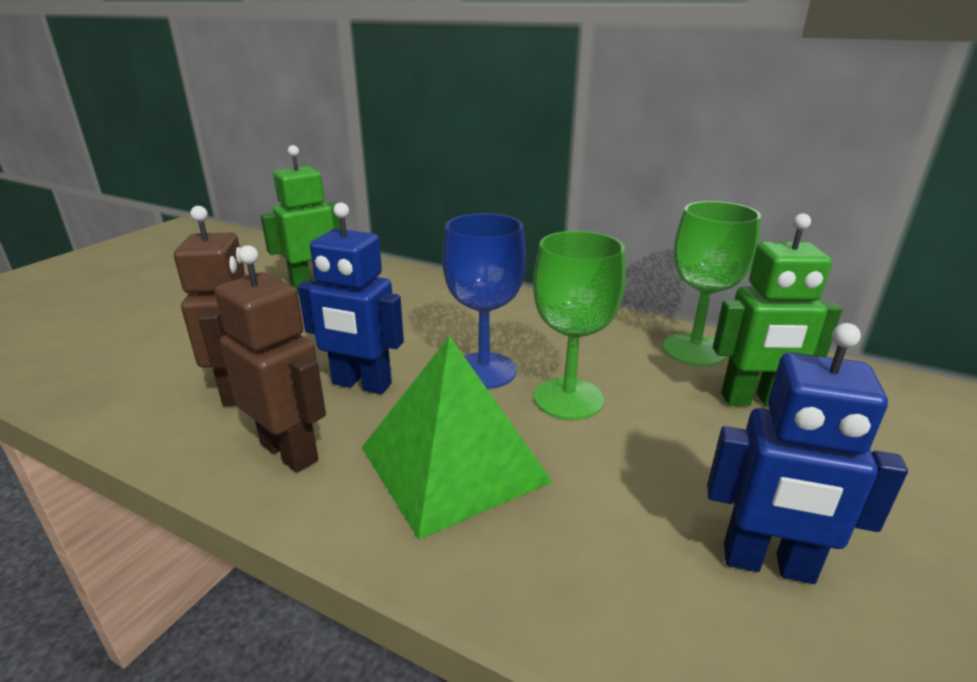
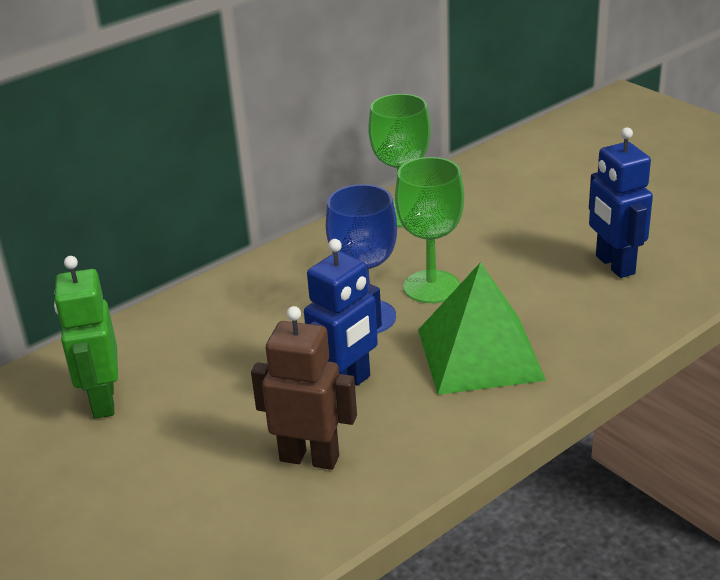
camera: 65 degrees left, 5 degrees up
(290, 451) = (423, 431): brown robot -> none
(753, 400) = (478, 214): green robot -> none
(768, 564) = (614, 265): blue robot -> blue robot turned 120 degrees clockwise

